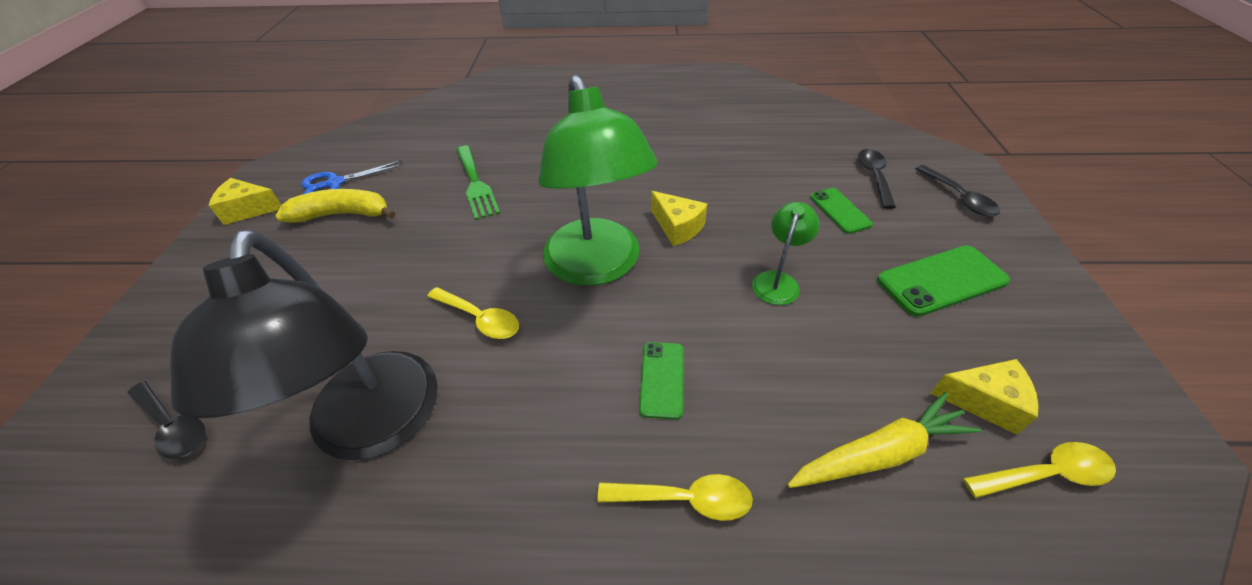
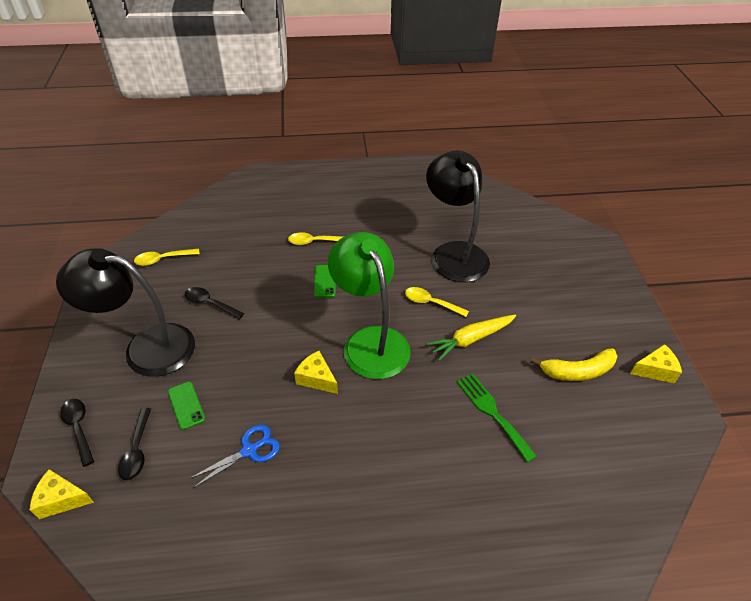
camera: 170 degrees right, 0 degrees up
(173, 426) = (545, 247): black spoon -> black spoon (210, 304)
(335, 183) = (615, 404): blue scissors -> blue scissors (249, 450)
(778, 281) = (252, 340): green lamp -> none
(879, 453) = (229, 261): yellow carrot -> yellow carrot (471, 339)
(941, 281) = (146, 348): green phone -> black lamp
(984, 401) = (169, 283): yellow cheese -> yellow cheese (61, 499)

